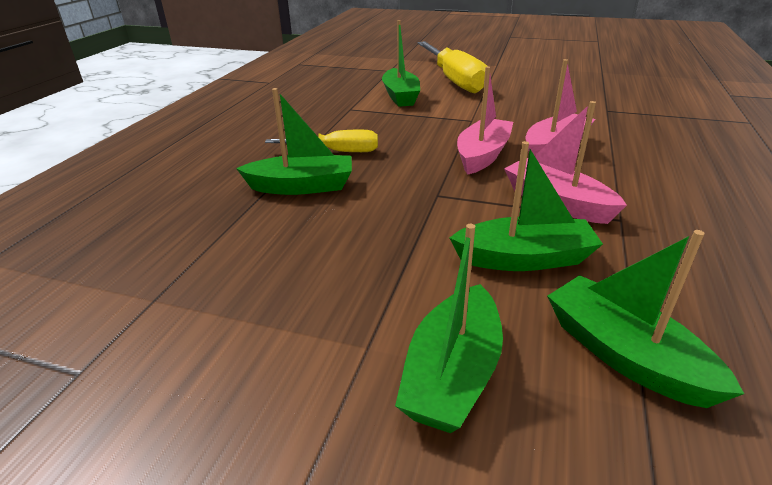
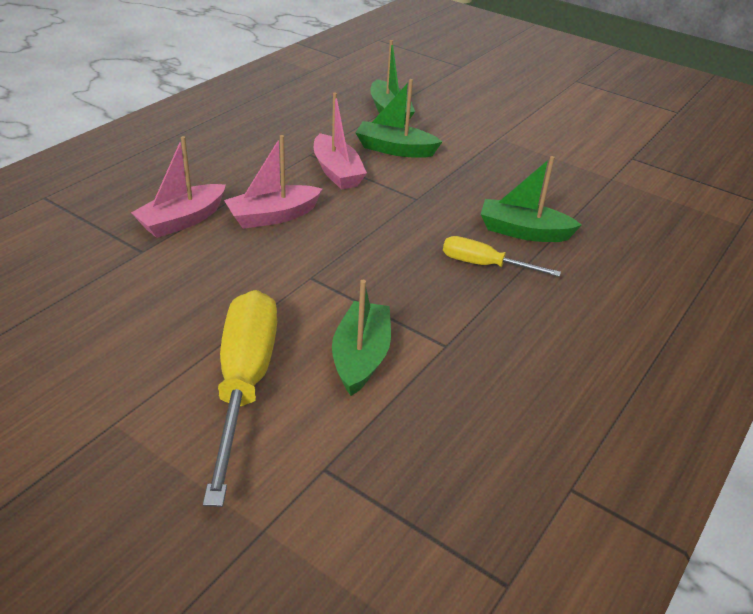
camera: 165 degrees left, 5 degrees up
(452, 374) = (466, 123): green boat -> none
(482, 155) = (347, 224): pink boat -> pink boat (182, 220)

